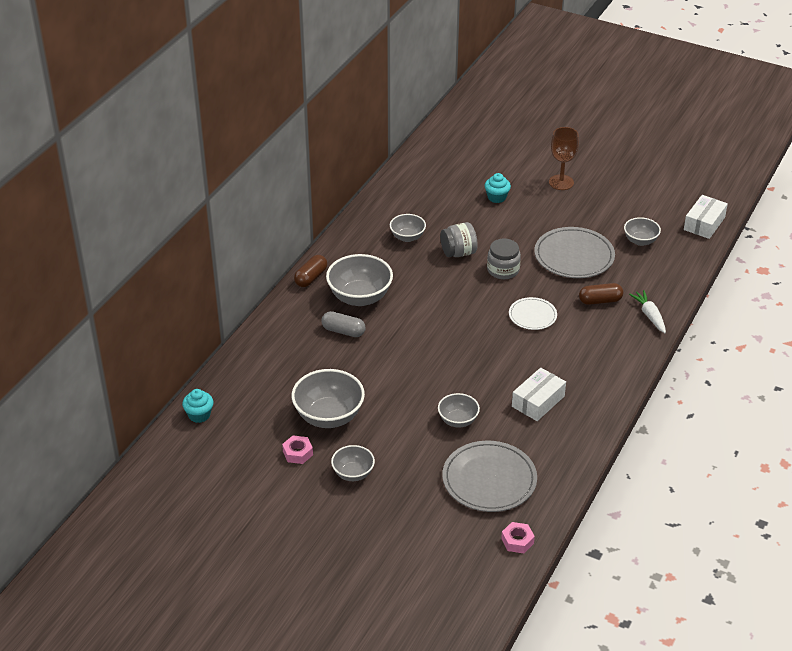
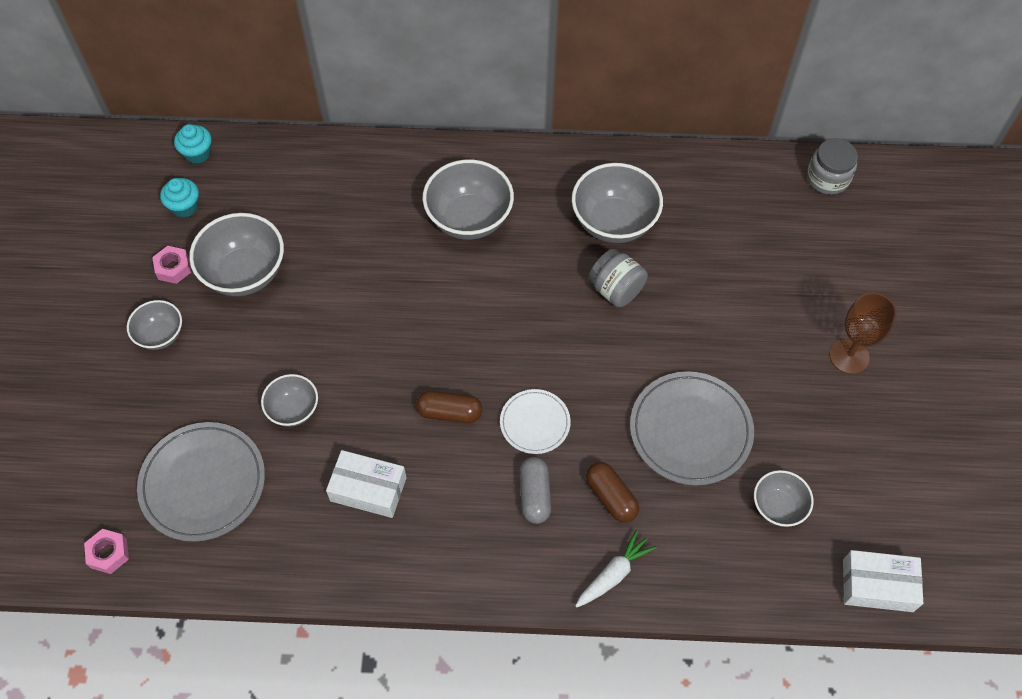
camera: 65 degrees right, 20 degrees up
(311, 278) = (479, 156): brown capsule -> brown capsule (449, 412)
(343, 331) = (398, 227): grey capsule -> grey capsule (534, 495)
(407, 237) = (614, 222): grey bowl -> grey bowl, size x1.74
(496, 197) = (762, 290): turquoise cupcake -> turquoise cupcake (184, 206)
(503, 270) = (610, 354): grey jar -> grey jar (827, 178)

